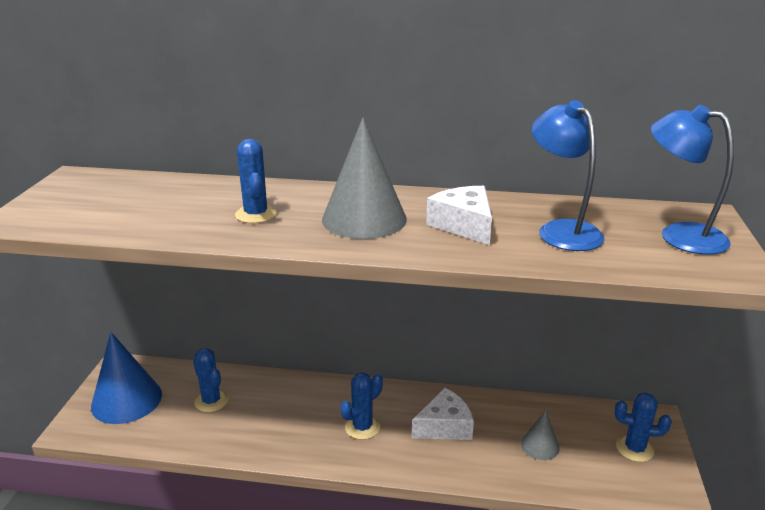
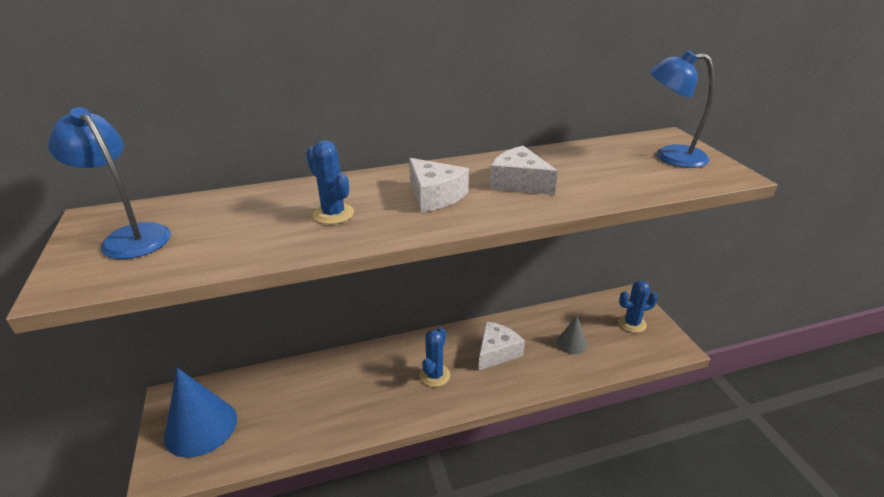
camera: 25 degrees left, 5 degrees up
(211, 401) = (287, 399): blue cactus -> none
(364, 219) = (434, 195): grey cone -> white cheese
(561, 230) = (592, 170): blue lamp -> blue lamp (130, 236)

